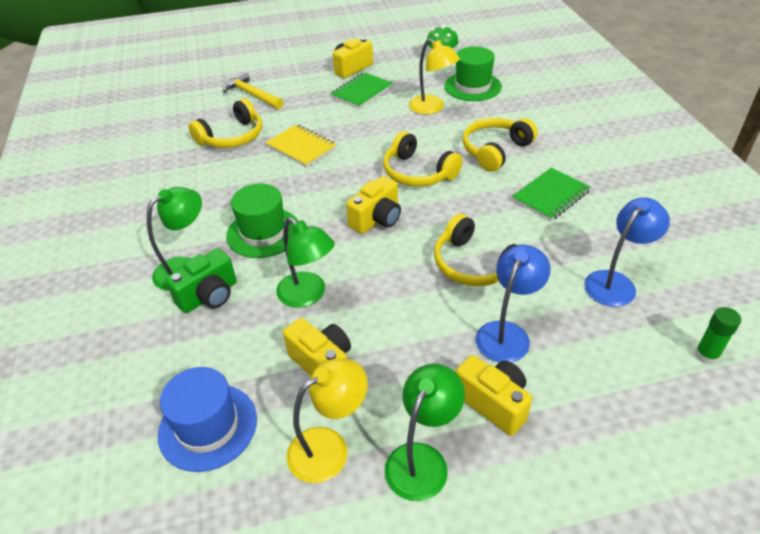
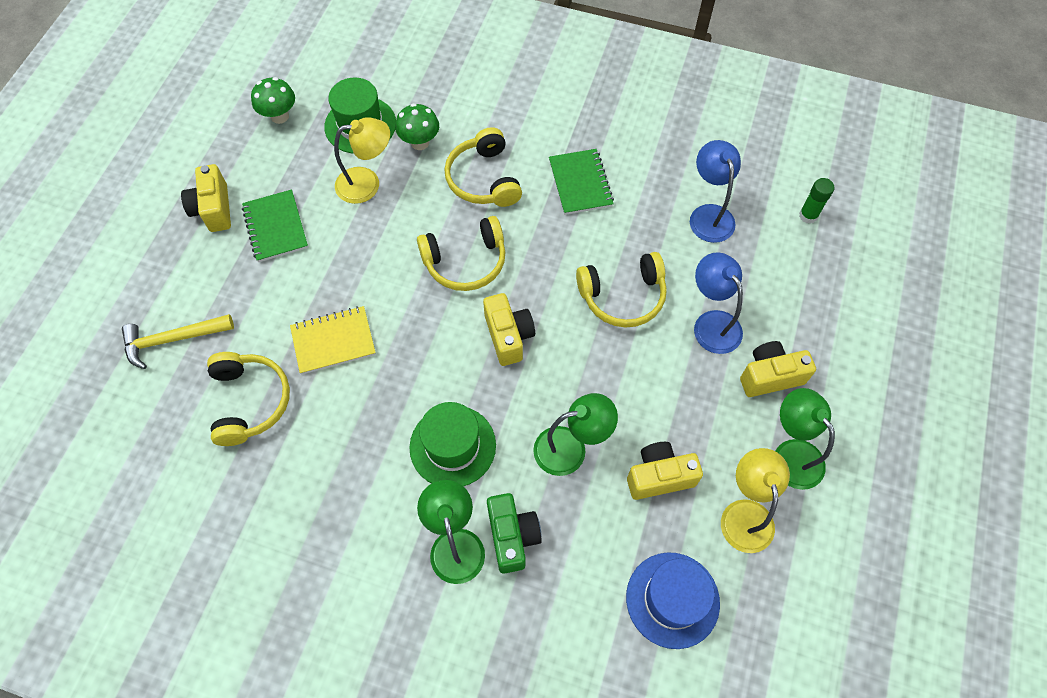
camera: 60 degrees left, 20 degrees up
(489, 113) = (420, 142): none -> green mushroom

